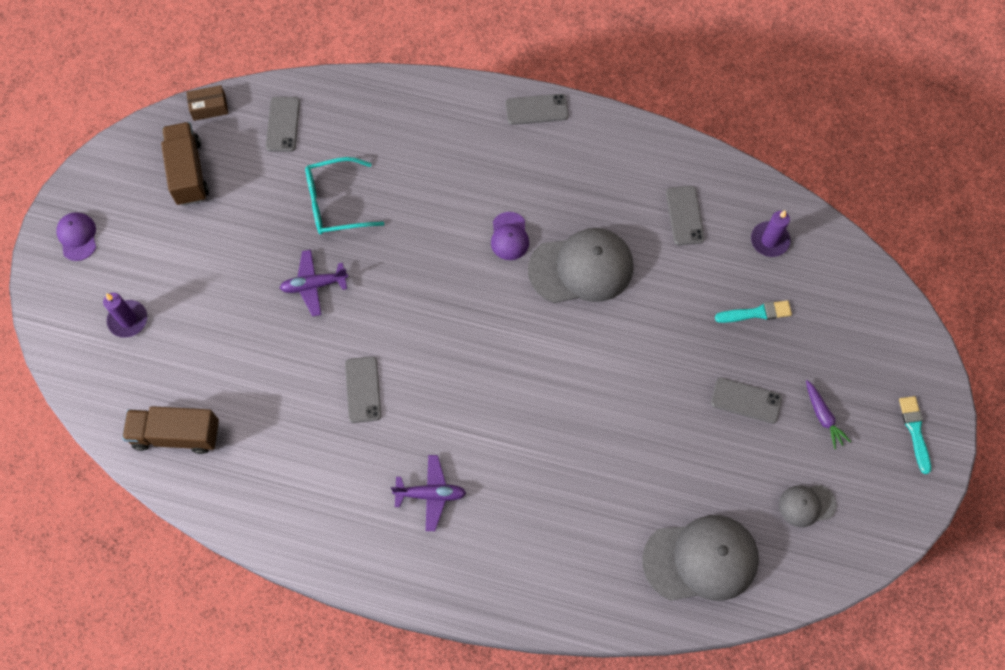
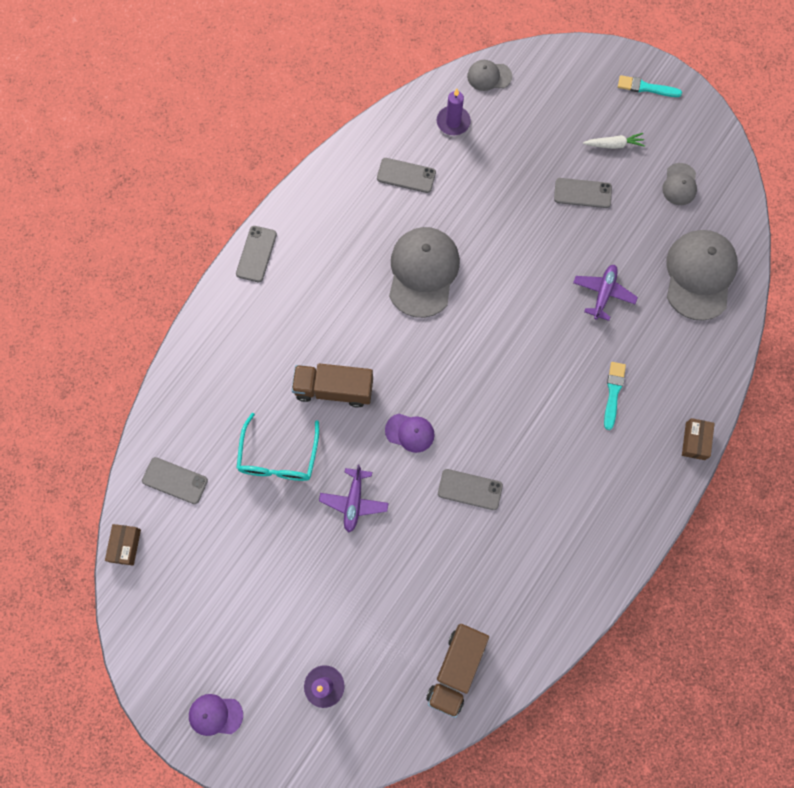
camera: 70 degrees left, 5 degrees up
(188, 172) = (189, 586): brown truck -> brown truck (334, 389)
(430, 494) = (582, 463): purple plane -> purple plane (603, 293)
(498, 609) = (695, 441): none -> brown box
(509, 236) = (371, 319): purple cap -> purple cap (410, 432)
(746, 400) = (582, 193): grey phone -> grey phone turned 60 degrees clockwise
(756, 313) = (512, 156): turquoise brush -> turquoise brush (613, 392)
(823, 417) = (614, 144): purple carrot -> white carrot
(843, 258) = (489, 76): none -> grey cap

